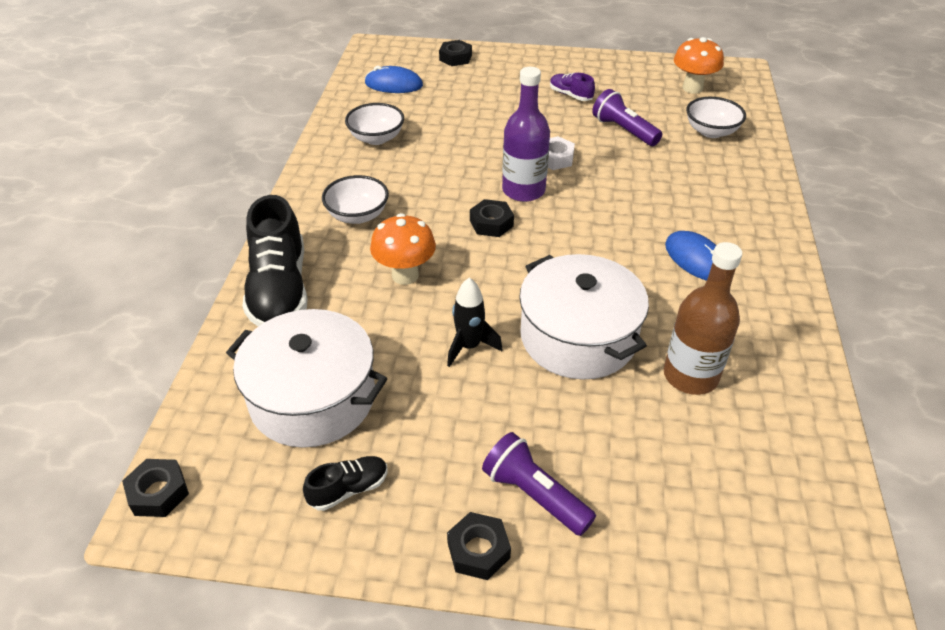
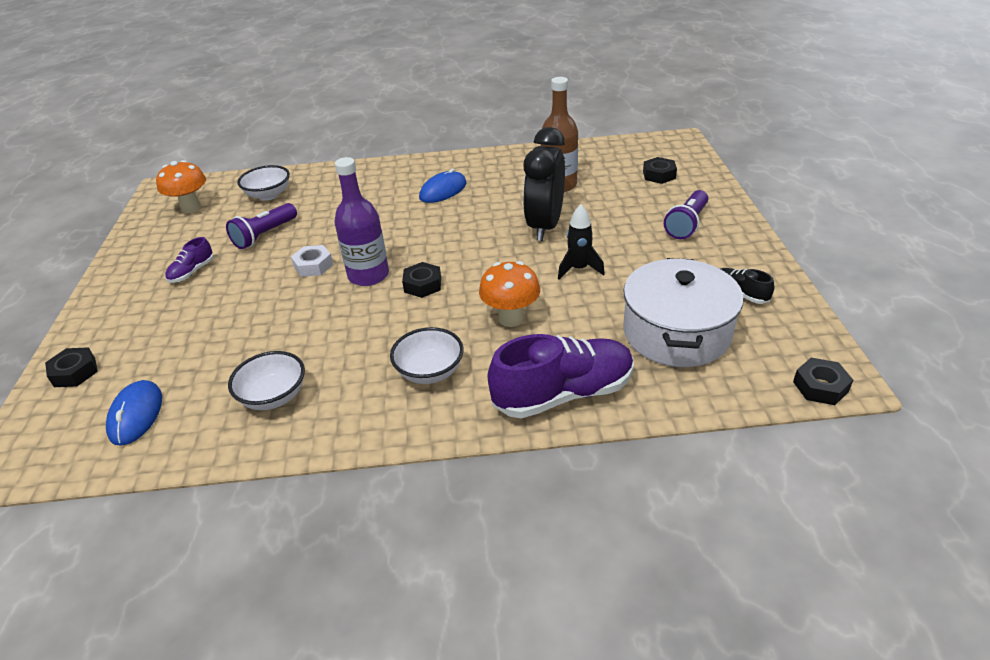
camera: 100 degrees left, 5 degrees down
(279, 289) = (563, 394): black shoe -> purple shoe
(478, 550) = (739, 236): black nut -> black nut (659, 175)
(578, 337) = (545, 226): white pot -> black clock

